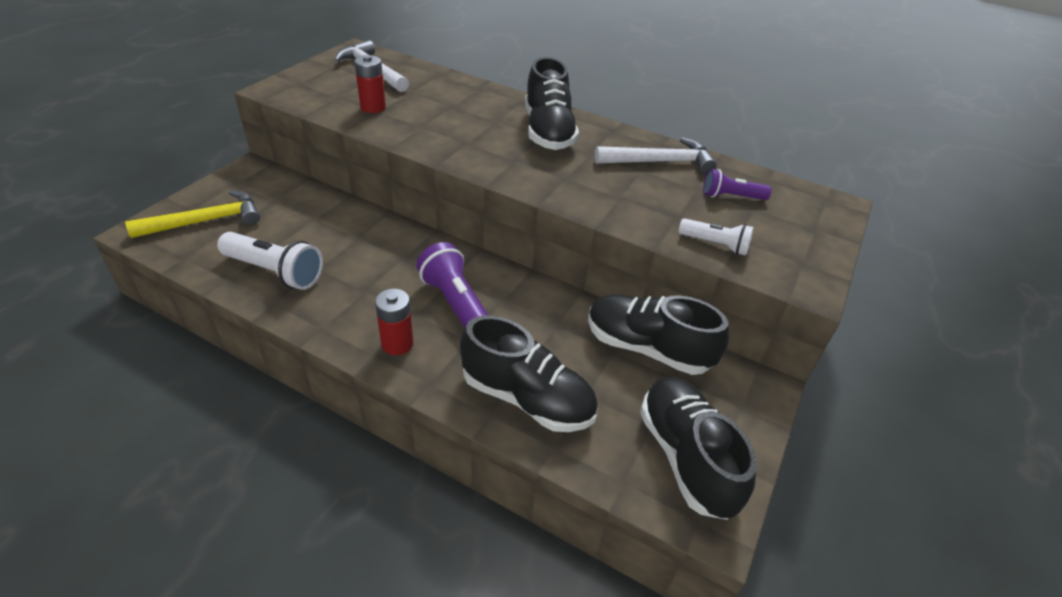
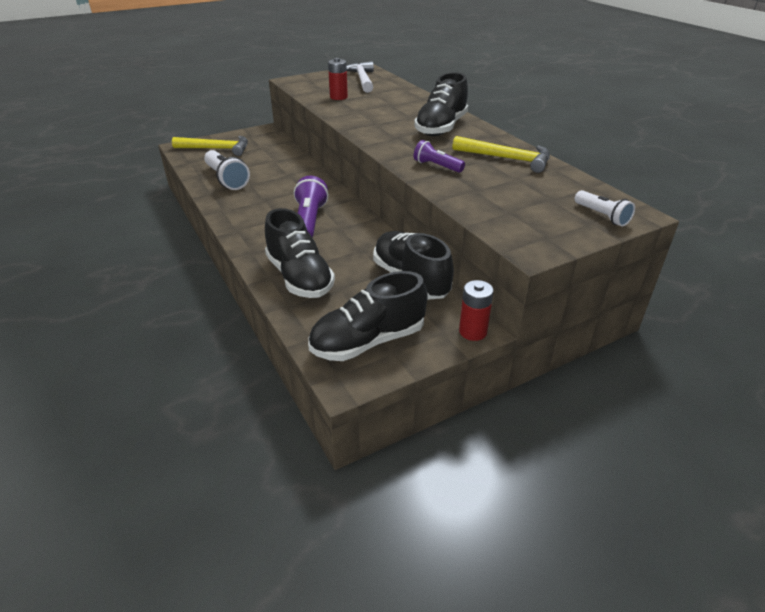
camera: 35 degrees right, 5 degrees down
(397, 343) = (254, 229): red battery -> red battery (473, 332)
(659, 162) = (506, 158): white hammer -> yellow hammer
(686, 456) = (368, 341): black shoe -> black shoe turned 135 degrees counterclockwise
(715, 244) = (485, 210): white flashlight -> white flashlight (602, 216)
(731, 196) = (539, 188): purple flashlight -> purple flashlight (437, 166)

